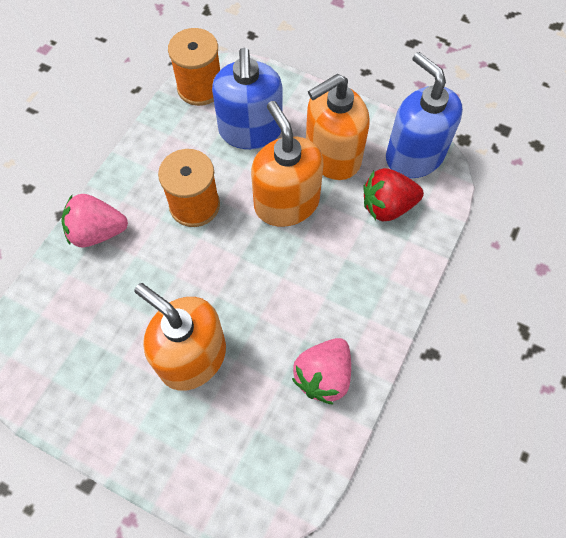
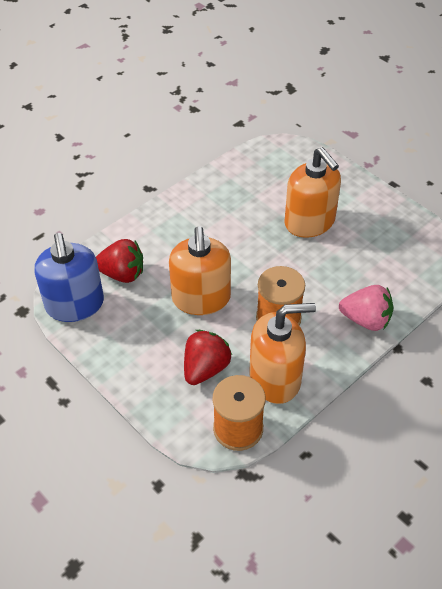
camera: 160 degrees left, 15 degrees down
(250, 130) = (205, 368): blue soap dispenser -> red strawberry
(323, 376) = (225, 191): pink strawberry -> none
(332, 156) = (144, 324): orange soap dispenser -> orange soap dispenser (275, 378)

